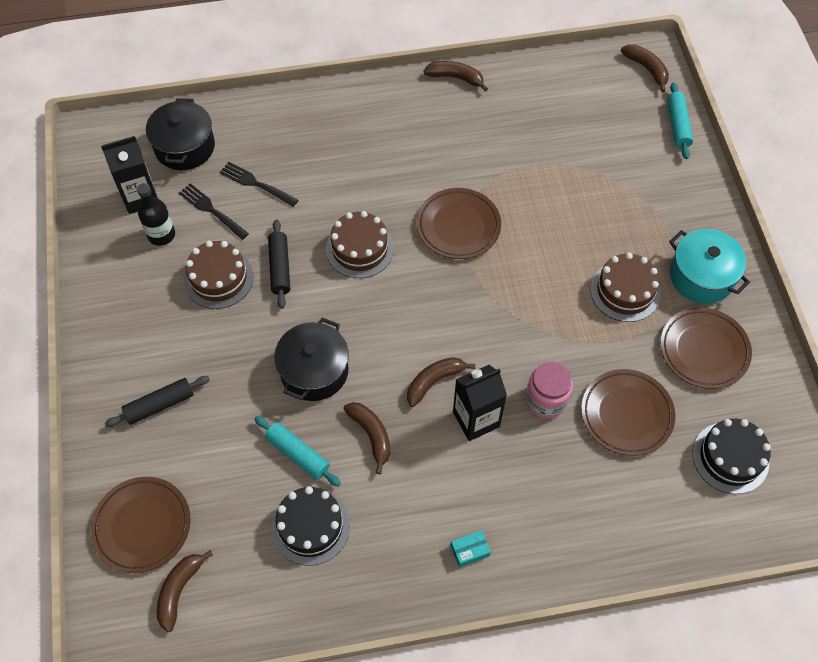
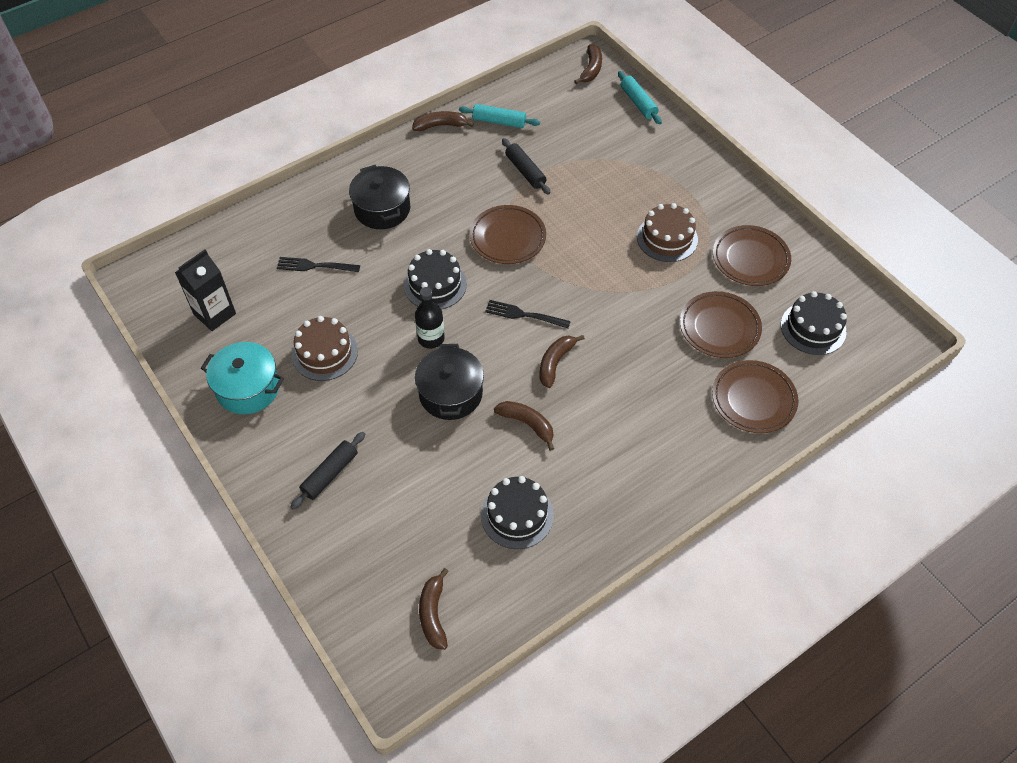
camera: 25 degrees left, 5 degrees down
(142, 526) = (370, 577): brown plate -> brown plate (753, 399)
(161, 235) = (252, 337): black bottle -> black bottle (431, 338)
(185, 147) = (232, 259): black pot -> black pot (382, 209)
(212, 210) = (287, 301): black fork -> black fork (524, 315)
(280, 268) = (374, 324): black rolling pin -> black rolling pin (525, 171)
(297, 454) = (474, 464): turquoise rolling pin -> turquoise rolling pin (499, 121)
(360, 249) = (435, 285): brown cake -> black cake
(470, 550) = (656, 478): turquoise box -> none
(476, 419) = (605, 378): black carton -> none
(546, 400) = (652, 342): pink jar -> none
(647, 69) = (591, 69): brown banana -> brown banana turned 75 degrees clockwise
(701, 276) = (718, 206): turquoise pot -> turquoise pot (248, 388)

